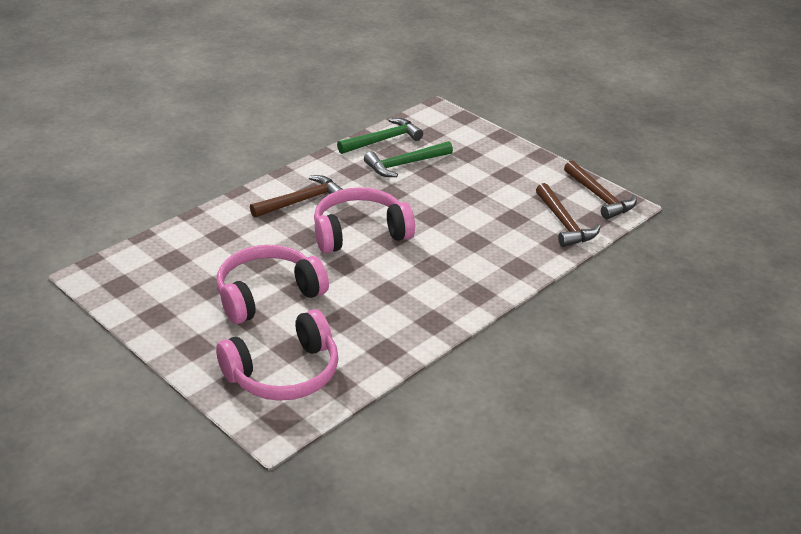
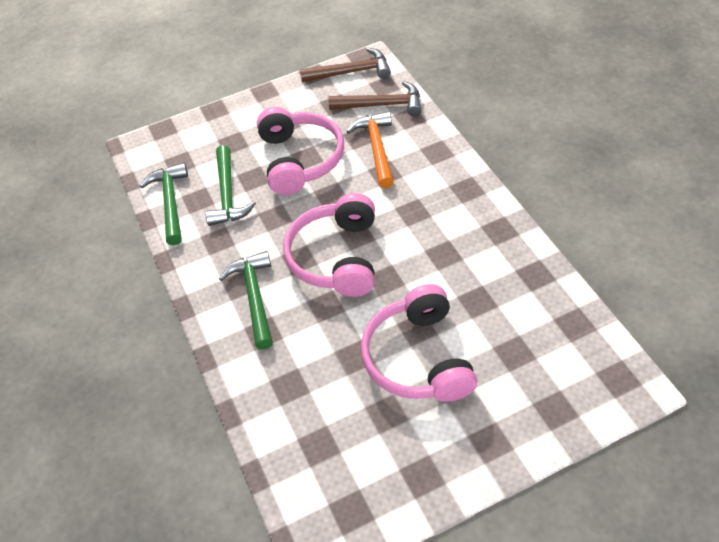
camera: 65 degrees left, 15 degrees up
(284, 373) = (553, 364): pink headphones -> pink headphones (300, 159)
(301, 201) = (254, 297): brown hammer -> green hammer
(502, 231) = (377, 149): none -> orange hammer

